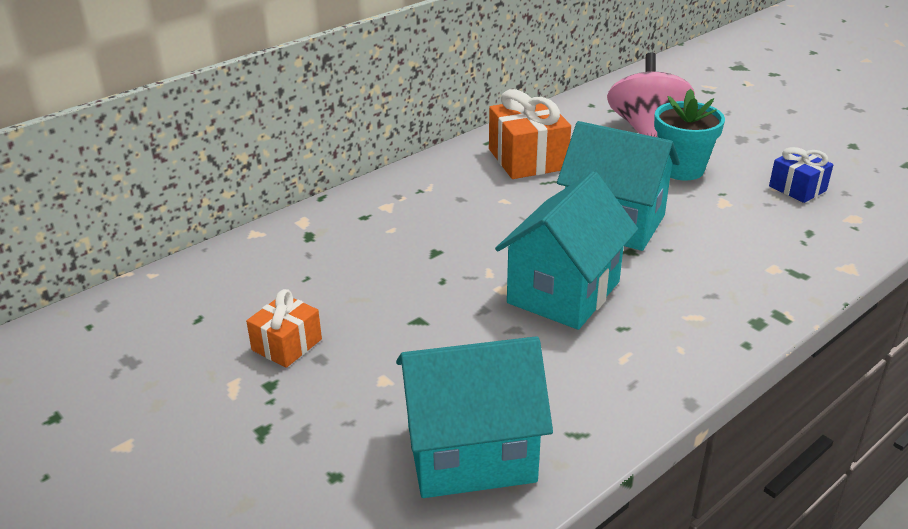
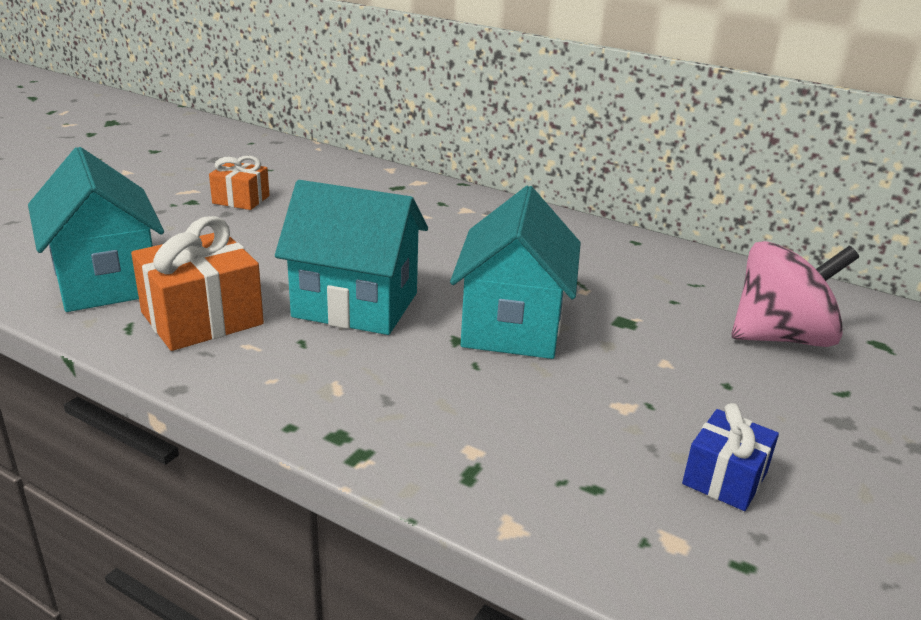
camera: 70 degrees right, 5 degrees down
(527, 159) = (617, 265): orange gift -> orange gift (202, 318)
(681, 169) = (689, 369): turquoise flower pot -> none

